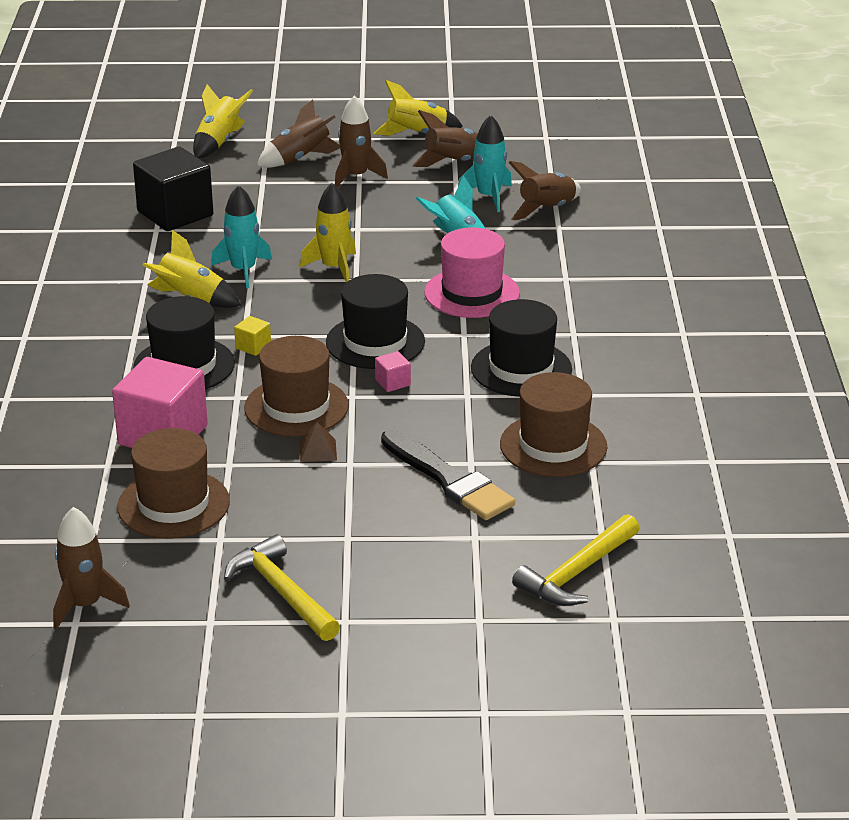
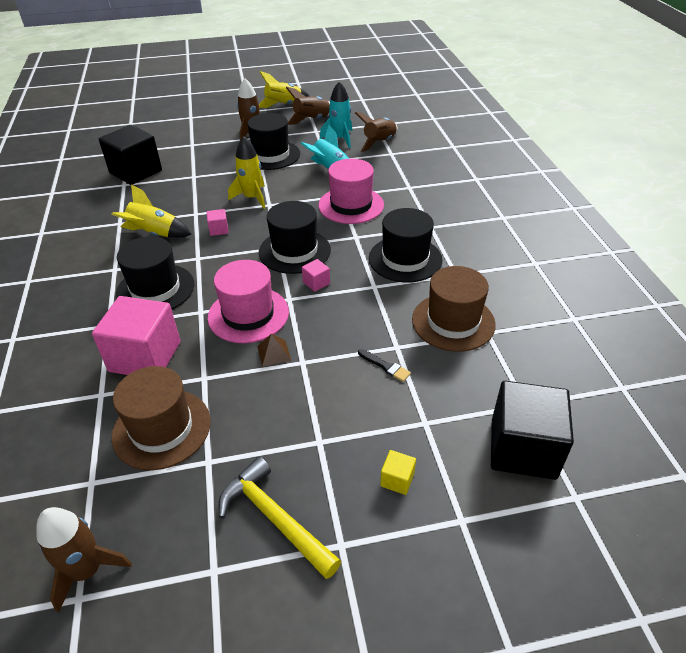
camera: 10 degrees left, 10 degrees up
(219, 142) = (159, 122): yellow rocket -> none
(243, 270) = (189, 207): turquoise rocket -> none
(253, 346) = (206, 266): yellow cube -> yellow cube (397, 479)
(279, 304) = (219, 229): none -> pink cube
(296, 407) = (248, 314): brown hat -> pink hat
(300, 159) = (213, 127): brown rocket -> none
(377, 210) = (271, 155): none -> black hat
(449, 480) = (385, 366): black brush -> black brush, size x0.42
(577, 572) = (523, 448): yellow hammer -> black cube

